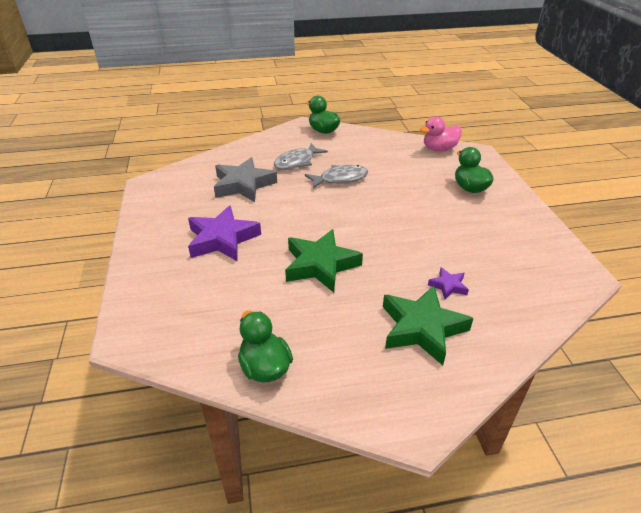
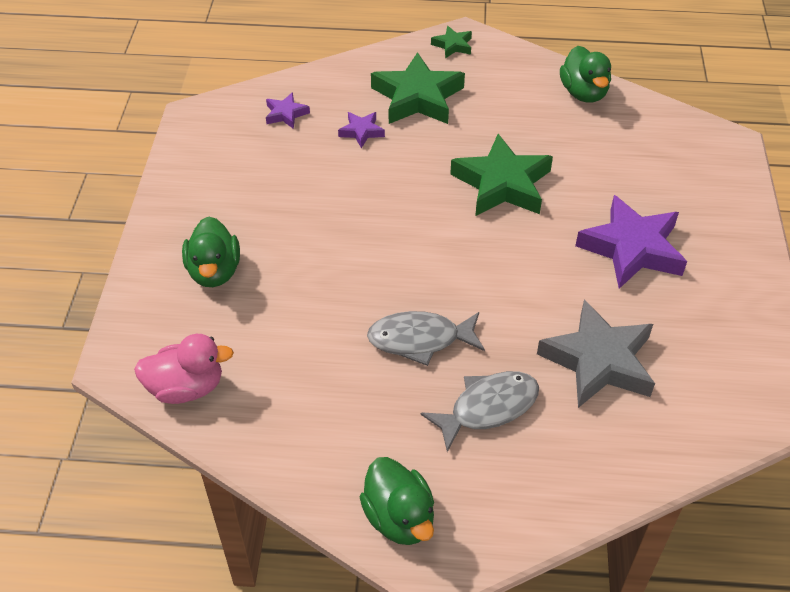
camera: 165 degrees left, 10 degrees up
(421, 406) = (453, 45): none -> green star
(519, 289) = (286, 114): none -> purple star

